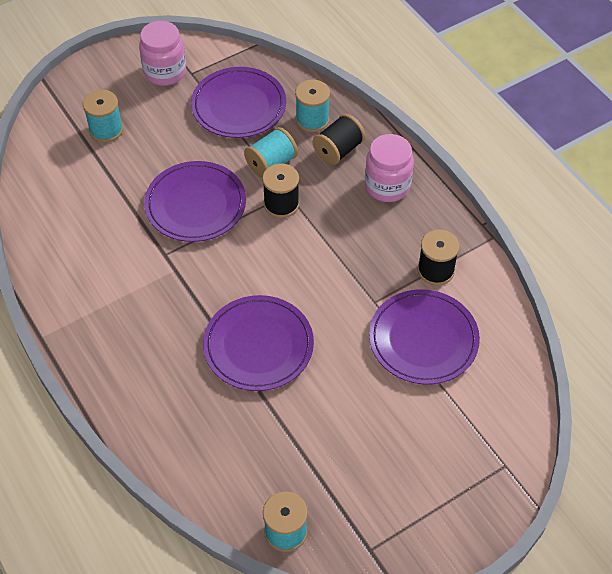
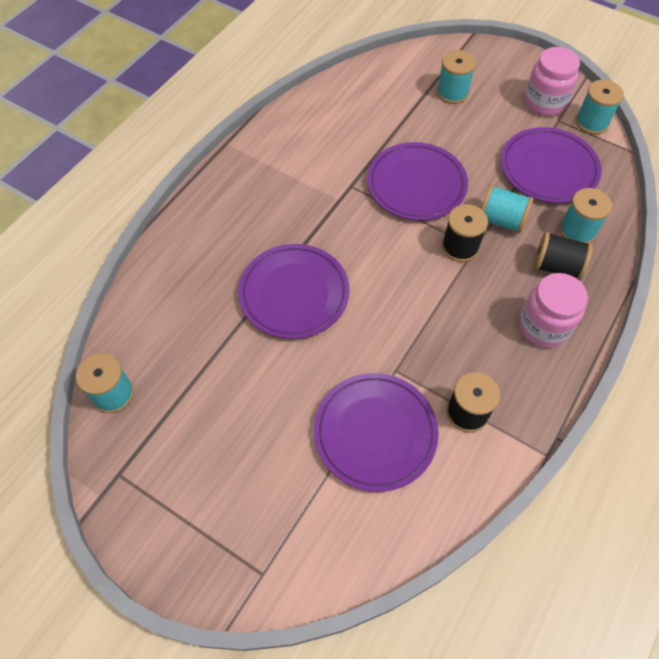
camera: 65 degrees right, 5 degrees up
(209, 53) = (591, 122): none -> turquoise spool

